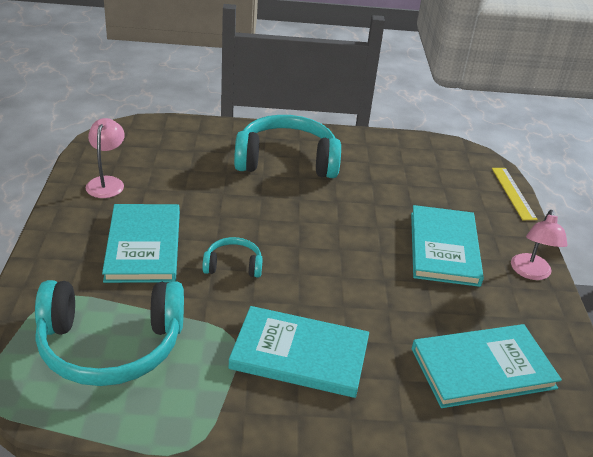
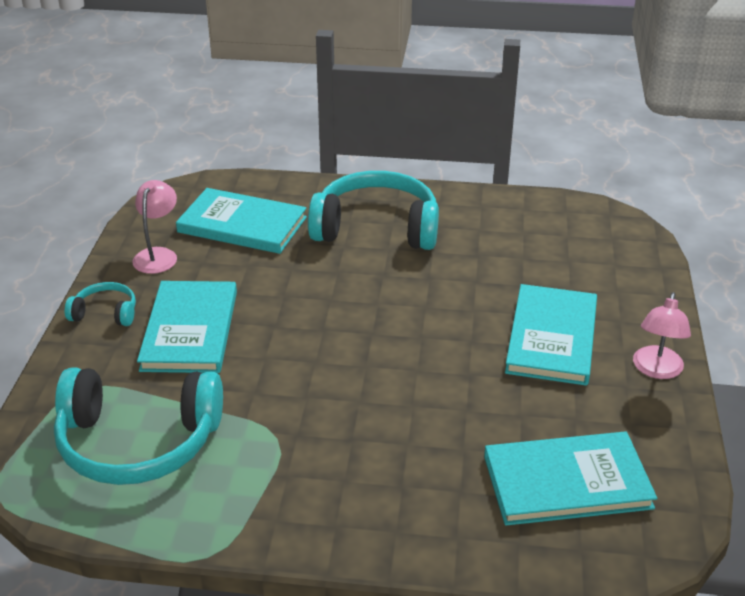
camera: 10 degrees right, 0 degrees up
(233, 265) = (290, 355): turquoise headphones -> turquoise headphones (105, 313)
(299, 354) = (350, 459): turquoise book -> turquoise book (242, 225)
(513, 193) = (658, 269): yellow ruler -> none

